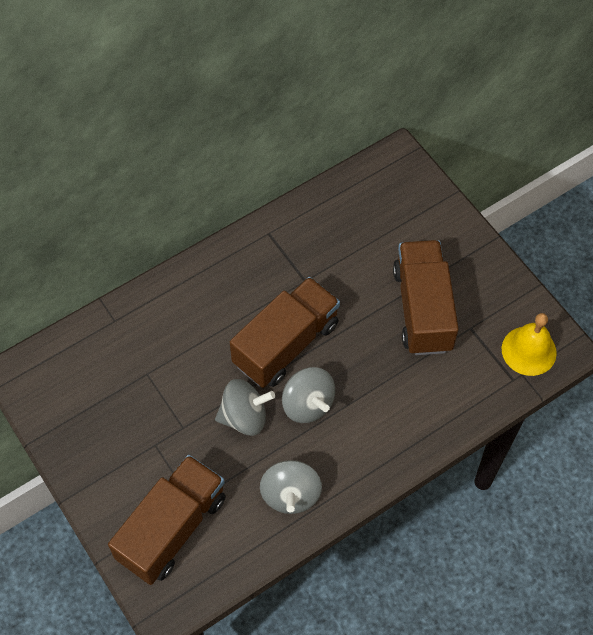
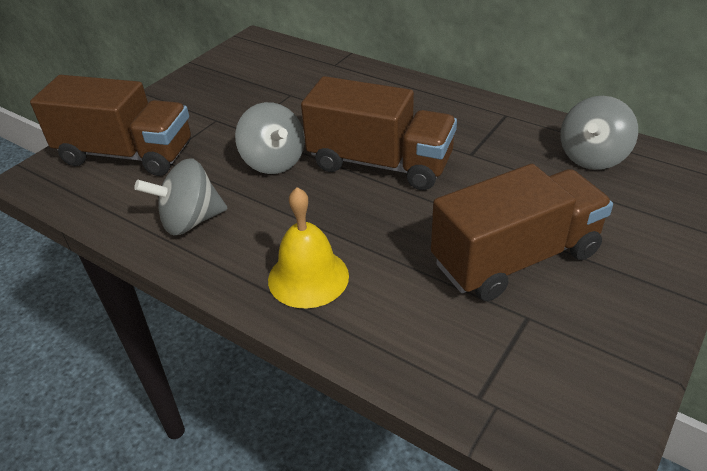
camera: 70 degrees right, 20 degrees down
(308, 404) = (313, 200): grey spinning top -> grey spinning top (592, 157)
(529, 350) = (545, 402): yellow bell -> yellow bell (308, 277)

